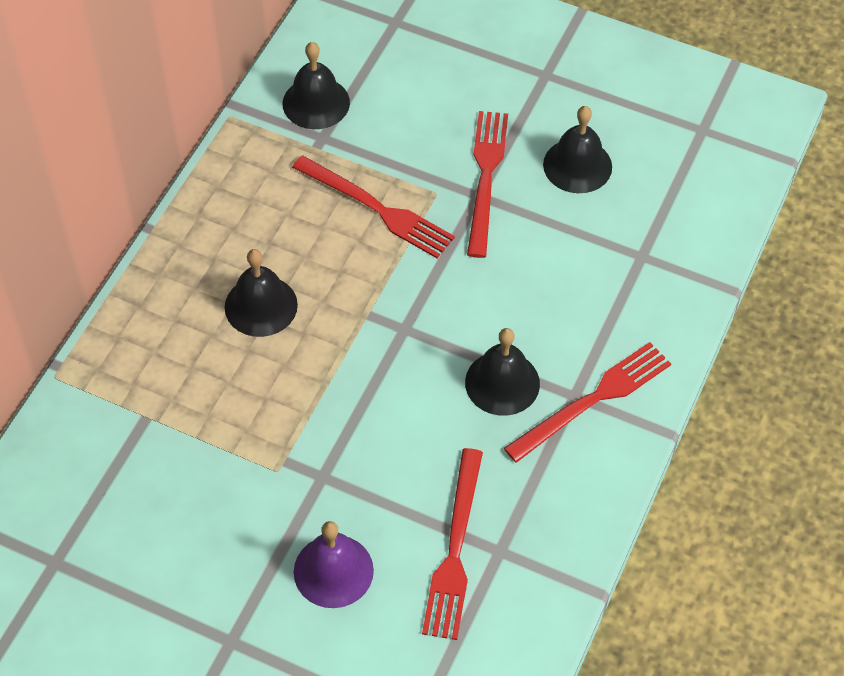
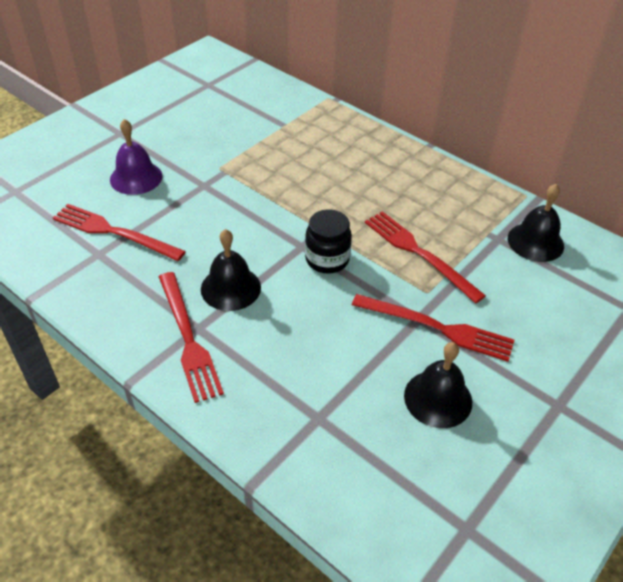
camera: 105 degrees right, 10 degrees down
(261, 306) = (349, 182): black bell -> none
(376, 208) = (420, 254): red fork -> red fork turned 90 degrees clockwise
(419, 297) = (327, 259): none -> black jar

